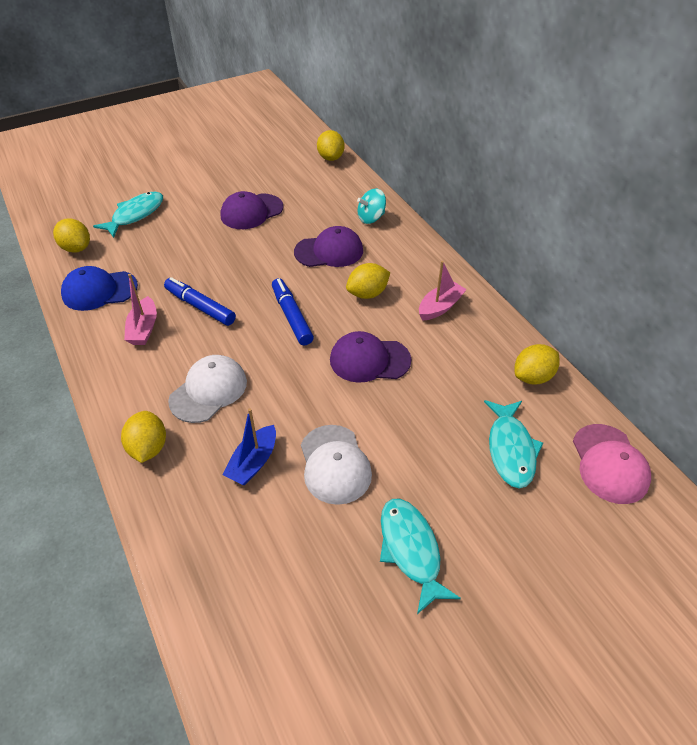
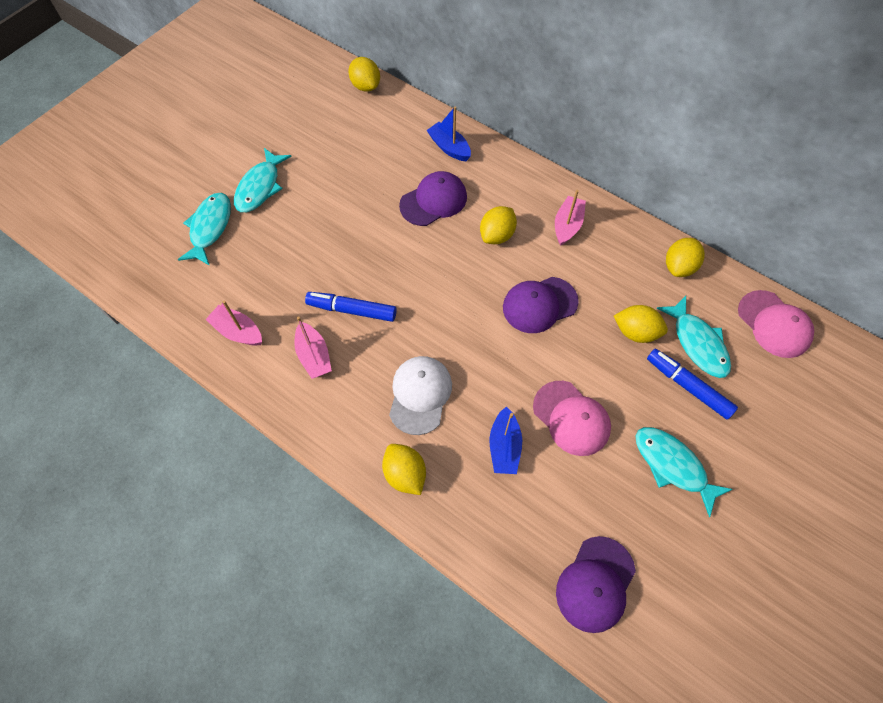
camera: 25 degrees left, 15 degrees up
(76, 248) = (176, 291): yellow lemon -> yellow lemon (635, 332)
(99, 290) = (238, 331): blue cap -> pink boat
(194, 200) = (260, 187): none -> turquoise fish
(251, 212) = (328, 181): purple cap -> purple cap (595, 584)
(292, 316) = (444, 287): blue marker -> blue marker (688, 386)
(334, 464) = (571, 418): white cap -> pink cap
(371, 218) = (449, 147): turquoise spinning top -> blue boat

